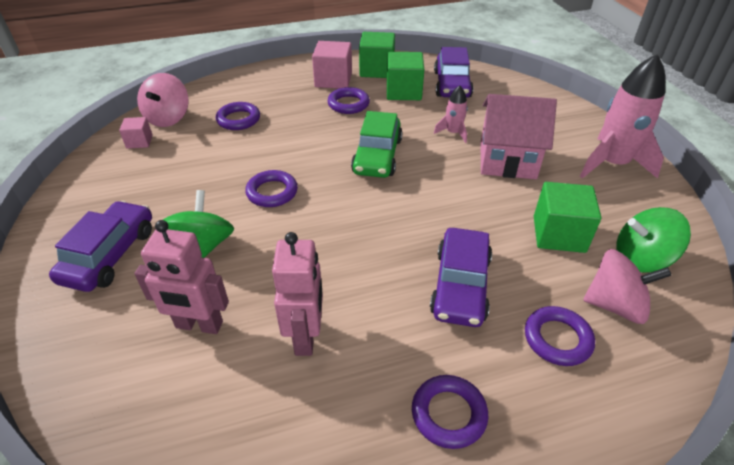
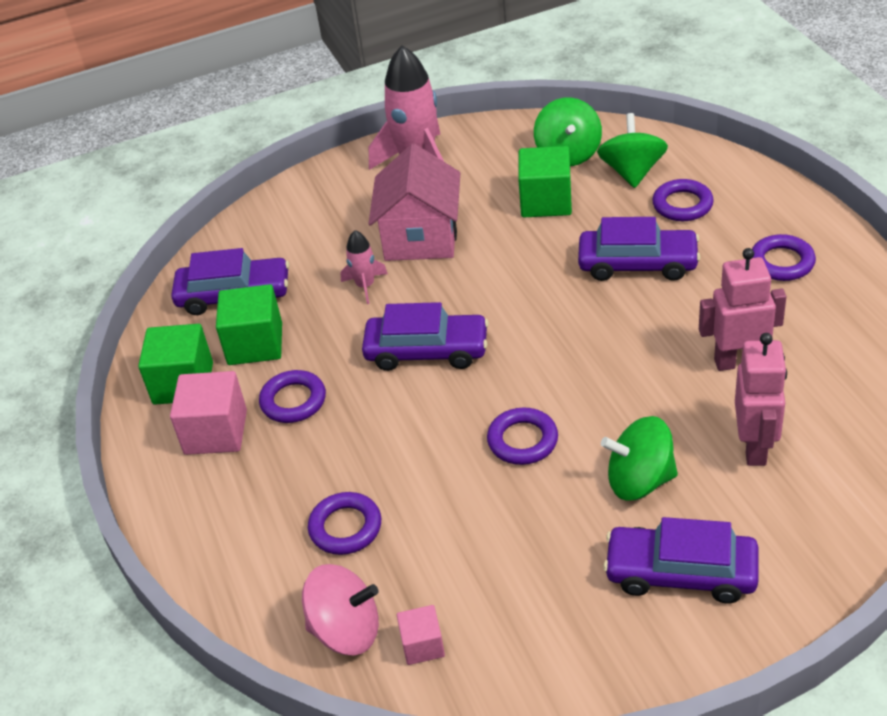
camera: 90 degrees left, 0 degrees up
(377, 156) = (427, 351): green car -> purple car
(615, 305) = (632, 172): pink spinning top -> green spinning top

